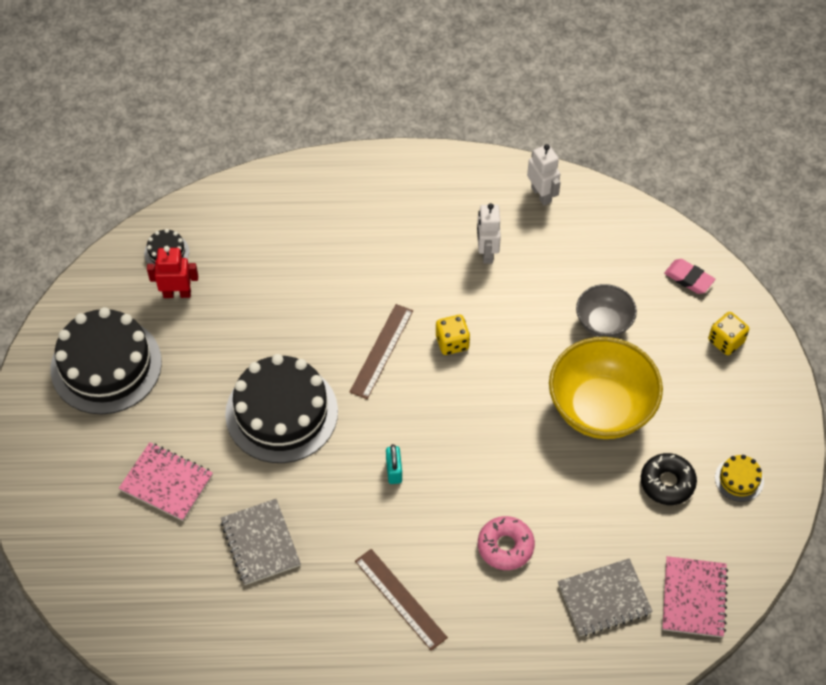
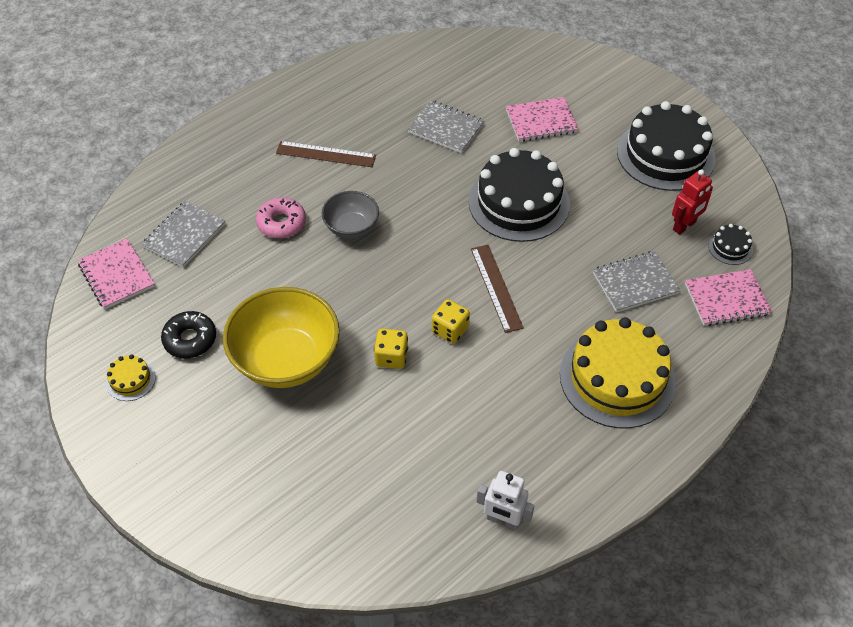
camera: 140 degrees right, 5 degrees down
(223, 219) = (726, 299): none -> pink notebook
(273, 278) = (635, 283): none -> grey notebook
(368, 224) = (617, 378): none -> yellow cake
(394, 471) = (403, 218): turquoise padlock -> none
(487, 252) = (496, 425): white robot -> none
(603, 323) = (340, 433): grey bowl -> grey bowl (351, 228)
(689, 278) = (294, 534): pink eraser -> none
(726, 341) = (217, 494): yellow dice -> yellow dice (391, 357)

